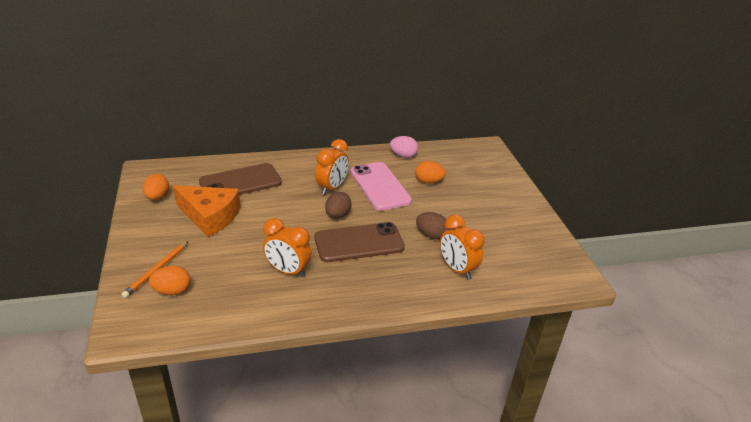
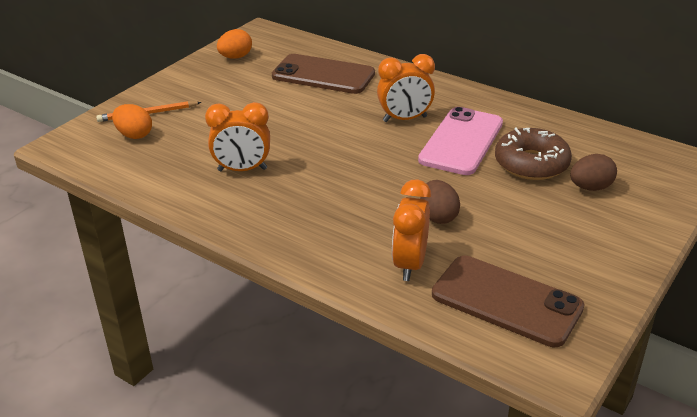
camera: 50 degrees right, 0 degrees up
(210, 216) = (251, 92): orange cheese -> none
(288, 271) = (242, 170): orange clock -> orange clock turned 75 degrees counterclockwise
(337, 215) = (368, 146): brown egg -> brown egg (590, 187)
(359, 243) = (347, 182): brown phone -> brown phone (506, 301)
(403, 155) = (545, 123): pink egg -> none
(428, 181) = (531, 163): orange egg -> brown donut

